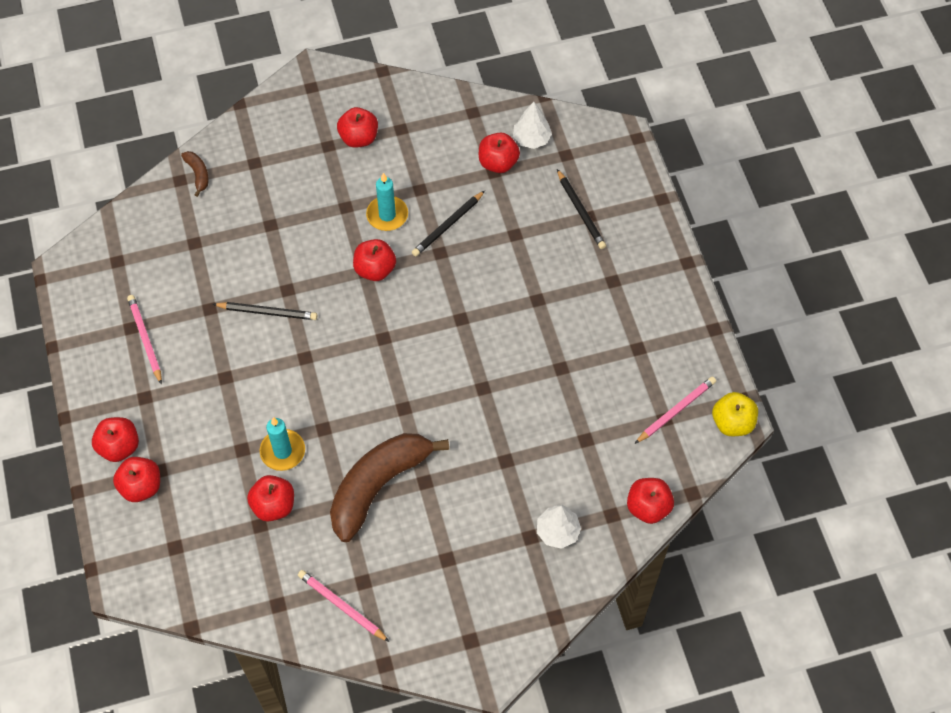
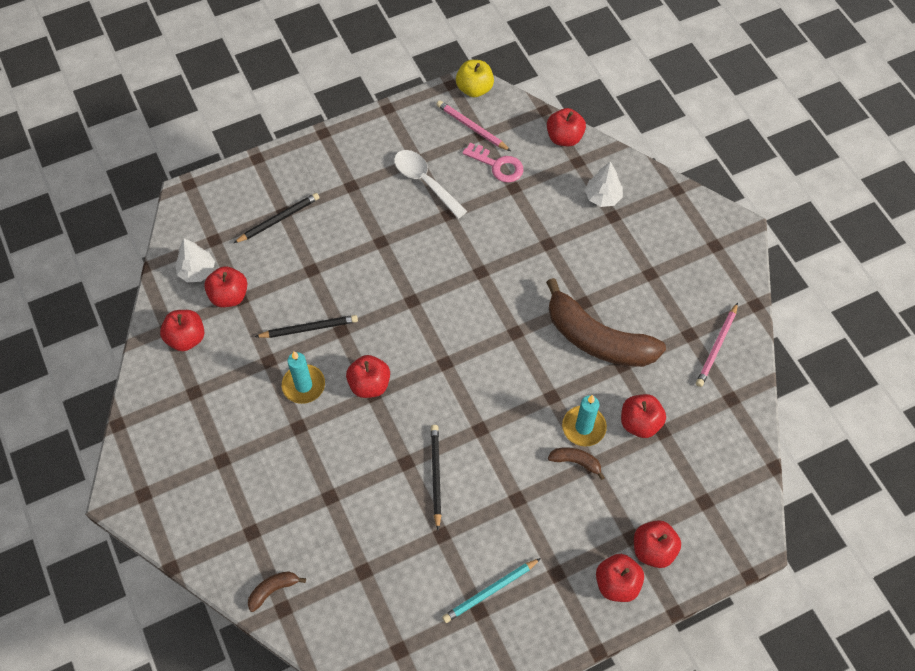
camera: 100 degrees left, 0 degrees up
(145, 339) = (490, 591): pink pencil -> turquoise pencil
(248, 436) = (576, 462): none -> brown banana
(359, 138) = (209, 431): red apple -> red apple (186, 338)
(448, 225) = (309, 328): black pencil -> black pencil turned 45 degrees counterclockwise
(607, 352) = (425, 182): none -> white spoon
(618, 428) = (498, 165): none -> pink key

